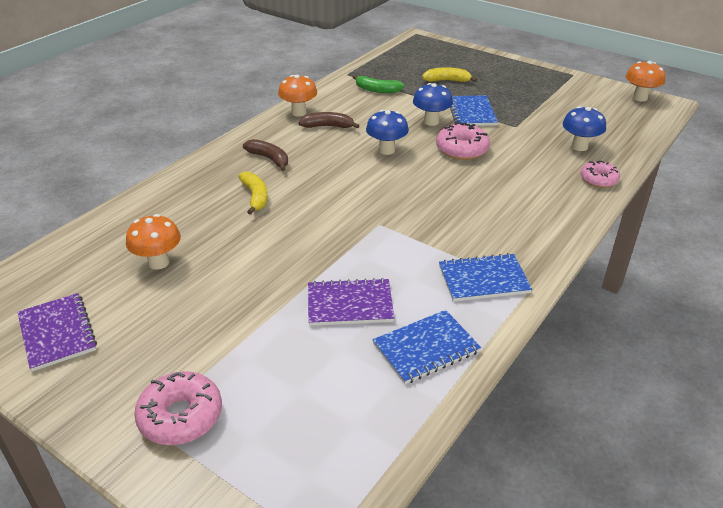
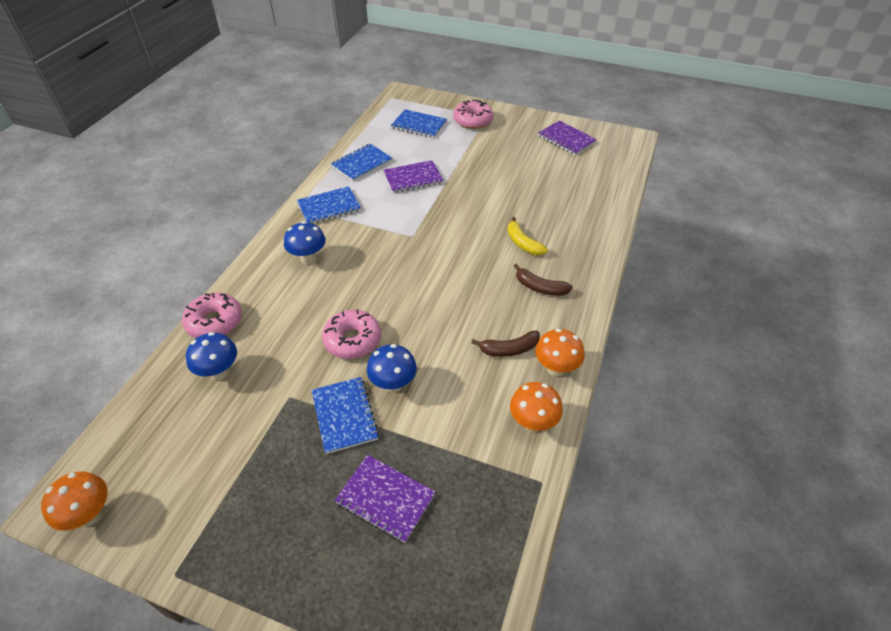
camera: 165 degrees right, 10 degrees up
(158, 262) = (549, 182): orange mushroom -> orange mushroom (533, 423)
(293, 426) = (419, 125): none -> blue notebook
(377, 90) = (481, 445): green banana -> none
(386, 150) = (431, 323): blue mushroom -> blue mushroom (308, 258)
(447, 80) = (385, 498): yellow banana -> purple notebook
(598, 179) = (215, 322): pink donut -> pink donut, size x1.50

